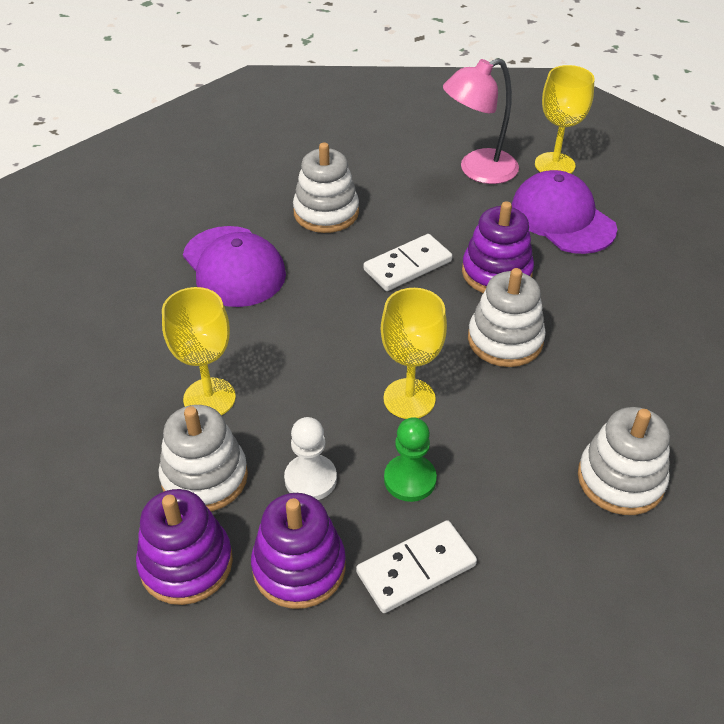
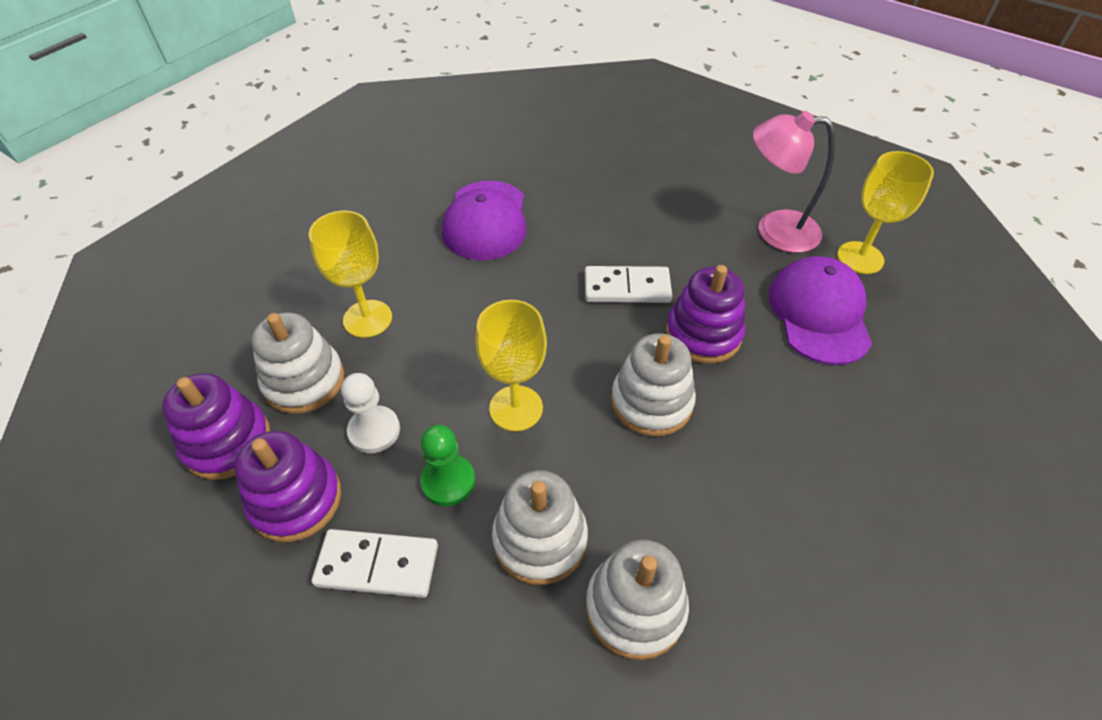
camera: 35 degrees right, 5 degrees up
(326, 212) = (601, 208): white stacking toy -> white stacking toy (540, 539)

